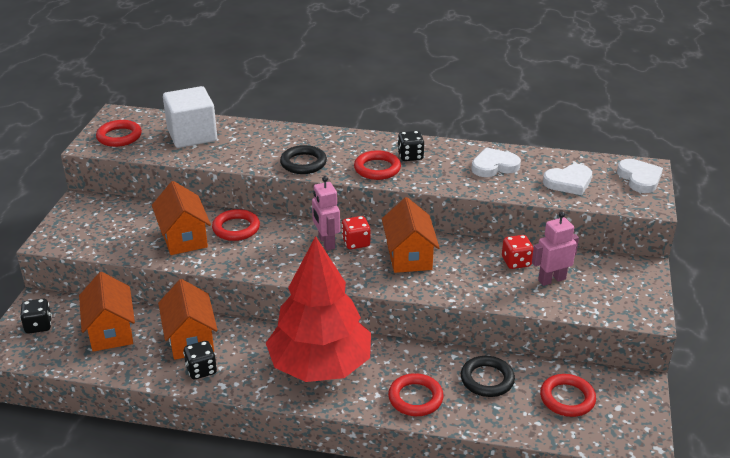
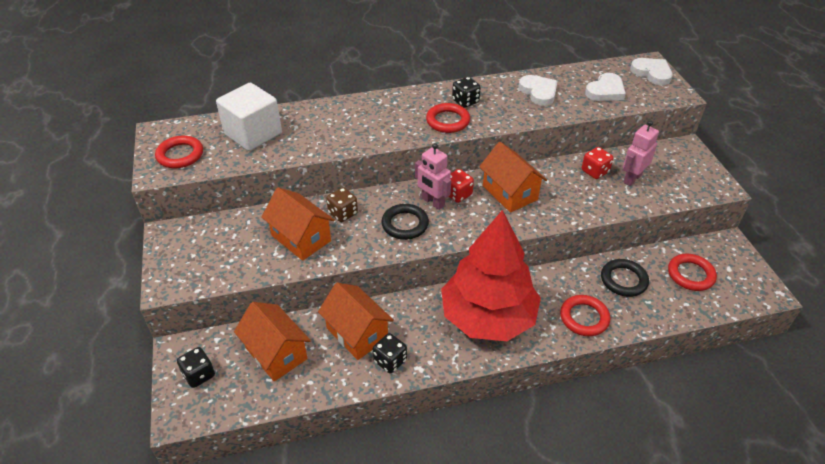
camera: 25 degrees left, 10 degrees up
(236, 228) = (343, 213): red ring -> brown dice
(303, 163) = (380, 134): black ring -> black ring (405, 224)
(494, 166) = (538, 92): white heart -> white heart turned 105 degrees clockwise

